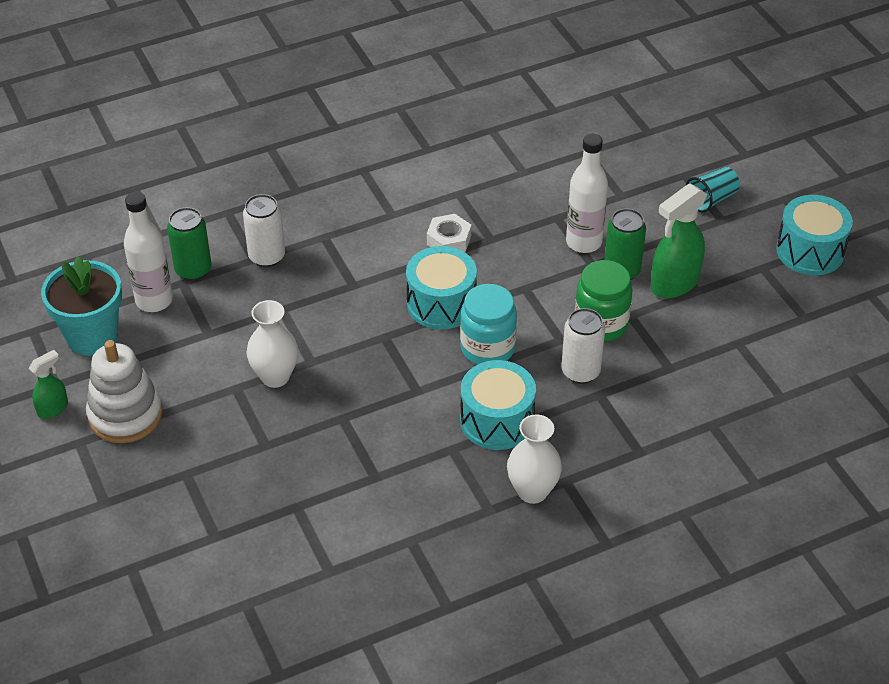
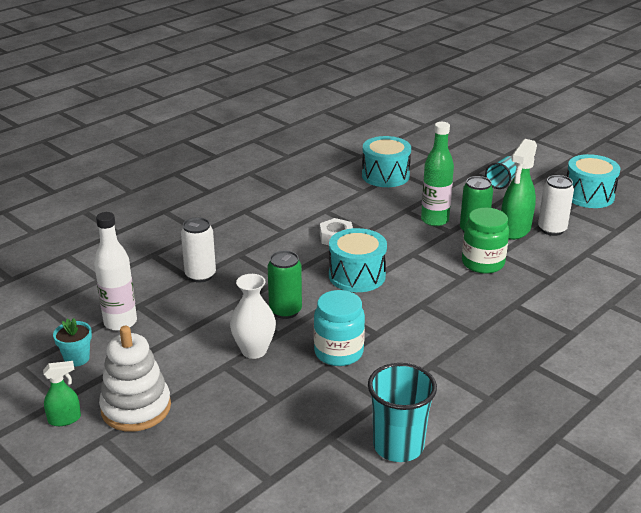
camera: 20 degrees left, 15 degrees down
(53, 408) = (65, 419): green spray bottle -> green spray bottle turned 45 degrees clockwise
(92, 336) = (77, 358): turquoise flower pot -> turquoise flower pot, size x0.53
(193, 270) = (143, 296): green can -> green can (285, 311)
(360, 536) = (398, 446): none -> turquoise cup
(487, 348) = (411, 295): turquoise jar -> turquoise jar (338, 352)
(497, 420) = (451, 338): turquoise drum -> turquoise drum (385, 175)
(532, 491) = (513, 378): white vase -> none
(580, 372) = (490, 294): white can -> white can (552, 229)
(583, 242) = (434, 220): white bottle -> green bottle

